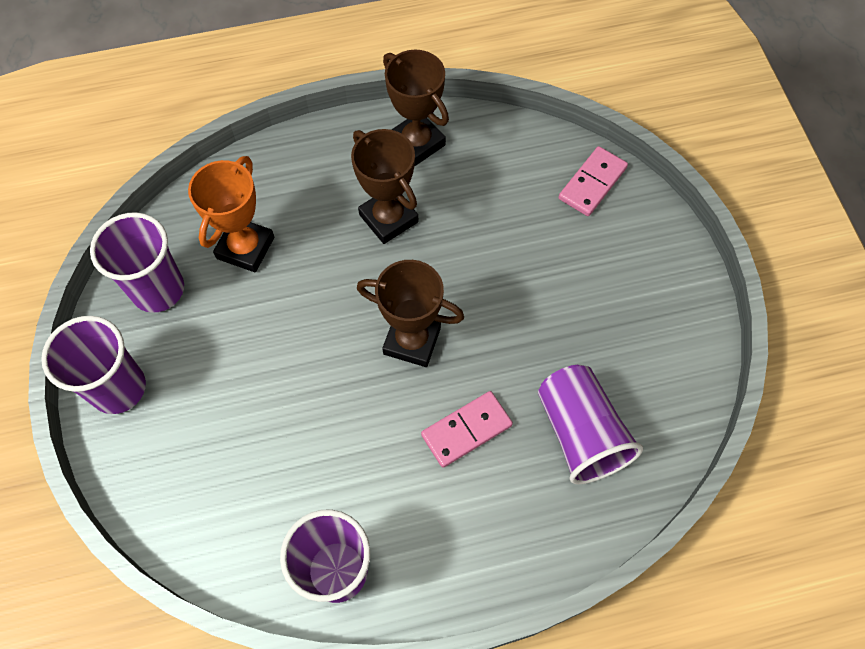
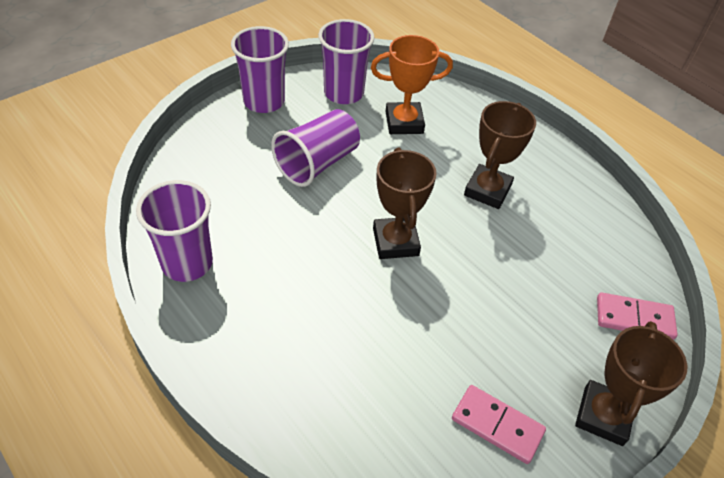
camera: 60 degrees right, 15 degrees down
(416, 143) = (565, 184): brown trophy -> brown trophy (603, 416)
(466, 430) = (341, 305): pink domino -> pink domino (497, 425)
(580, 433) = (386, 393): purple cup -> purple cup (317, 163)

